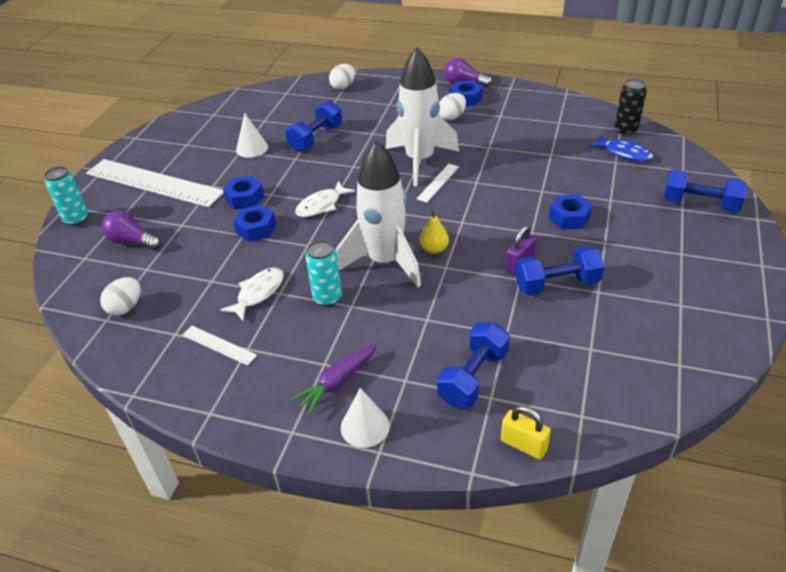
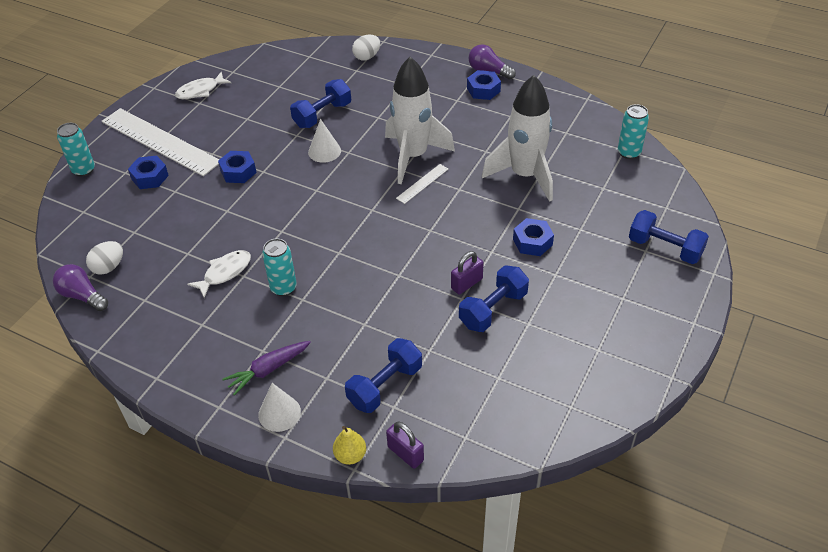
camera: 10 degrees right, 5 degrees up
(132, 242) = (128, 202): purple light bulb -> purple light bulb (82, 296)
(219, 345) = (178, 317): white ruler -> none
(252, 148) = (259, 117): white cone -> white cone (324, 151)
(256, 229) = (240, 206): blue nut -> blue nut (150, 177)
(321, 205) = (306, 191): white fish -> white fish (200, 91)
(385, 261) = (345, 260): white rocket -> white rocket (525, 175)
(434, 249) = (394, 255): yellow pear -> yellow pear (350, 455)
(452, 117) = (462, 110): white egg -> none
(523, 445) = (405, 453): yellow padlock -> purple padlock
(557, 284) = (493, 309): blue dumbbell -> blue dumbbell turned 45 degrees counterclockwise
(624, 153) = (616, 179): blue fish -> none
(625, 130) = (629, 153): black can -> turquoise can

